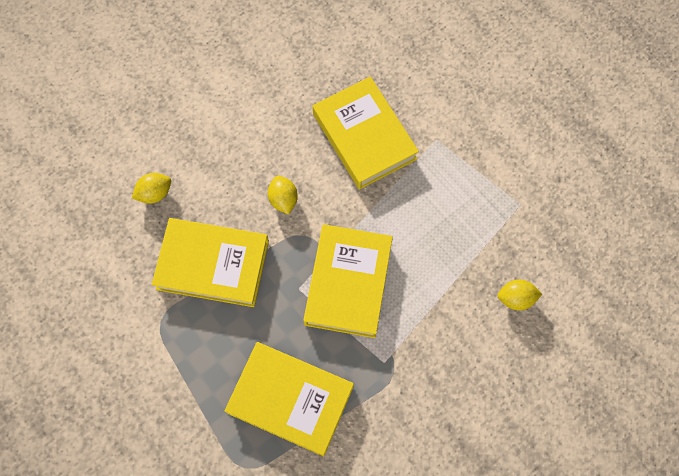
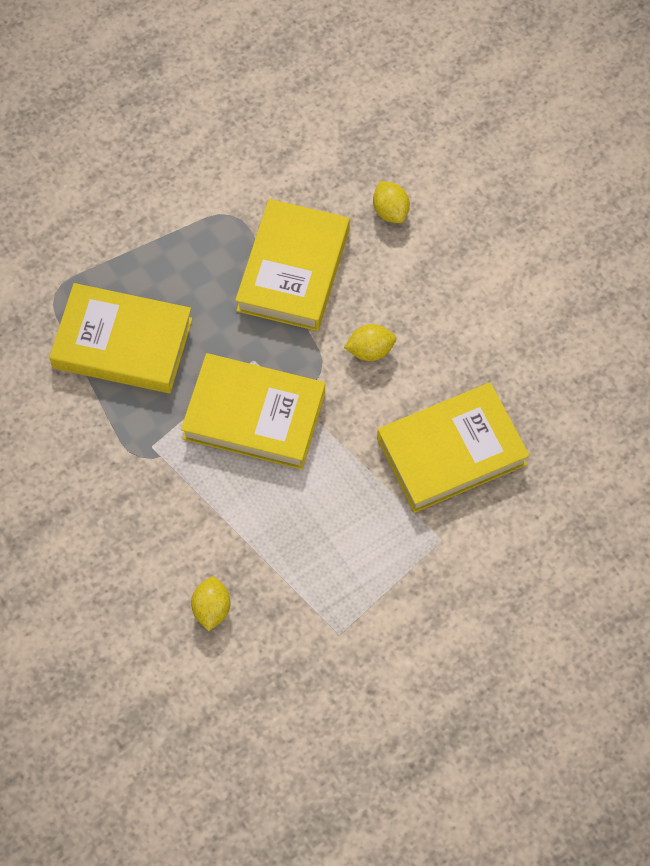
camera: 95 degrees right, 5 degrees down
(290, 399) = (122, 343): yellow book -> yellow book turned 75 degrees clockwise

